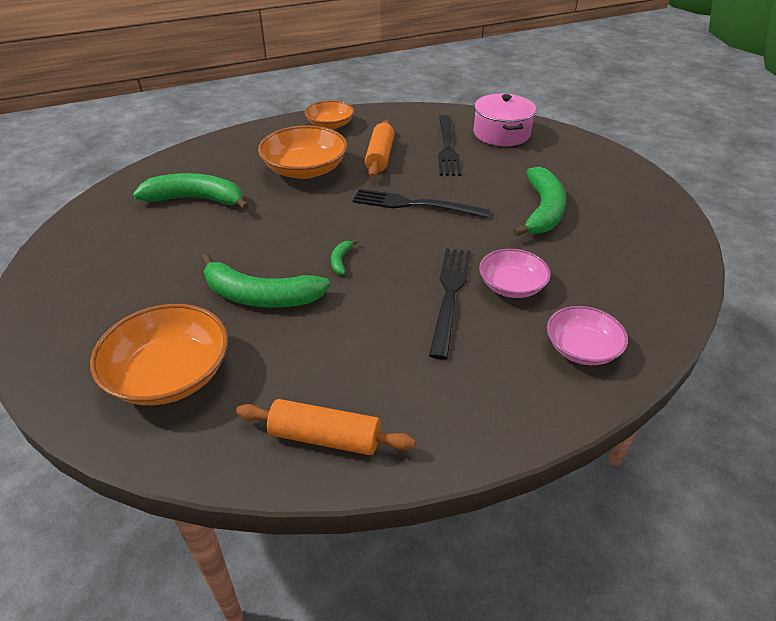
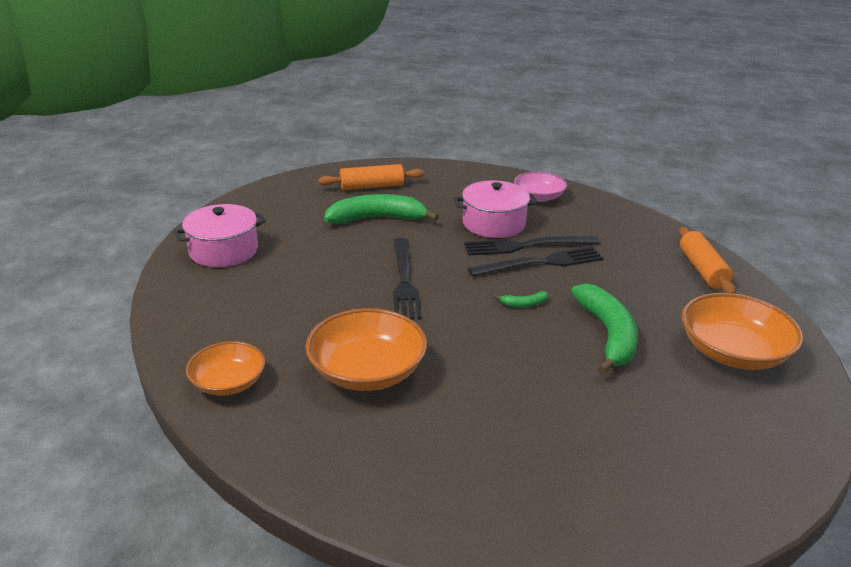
camera: 110 degrees left, 10 degrees down
(196, 199) = (488, 443): green banana -> none
(380, 157) = (310, 321): orange rolling pin -> orange rolling pin (372, 186)
(447, 147) = (269, 279): black fork -> black fork (540, 263)
(511, 286) = (494, 223): pink bowl -> pink pot

